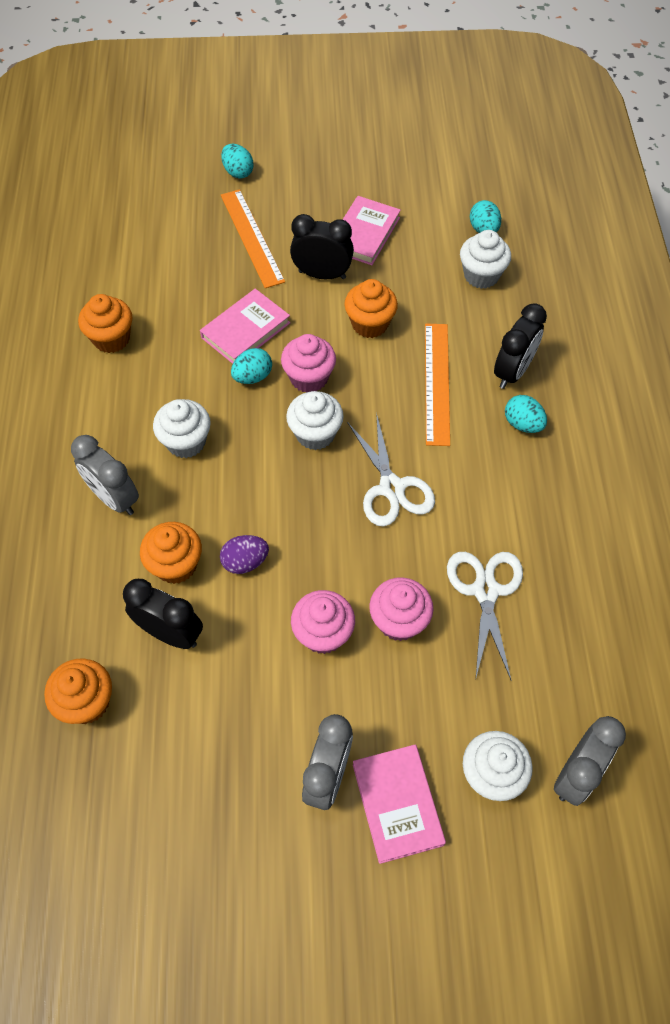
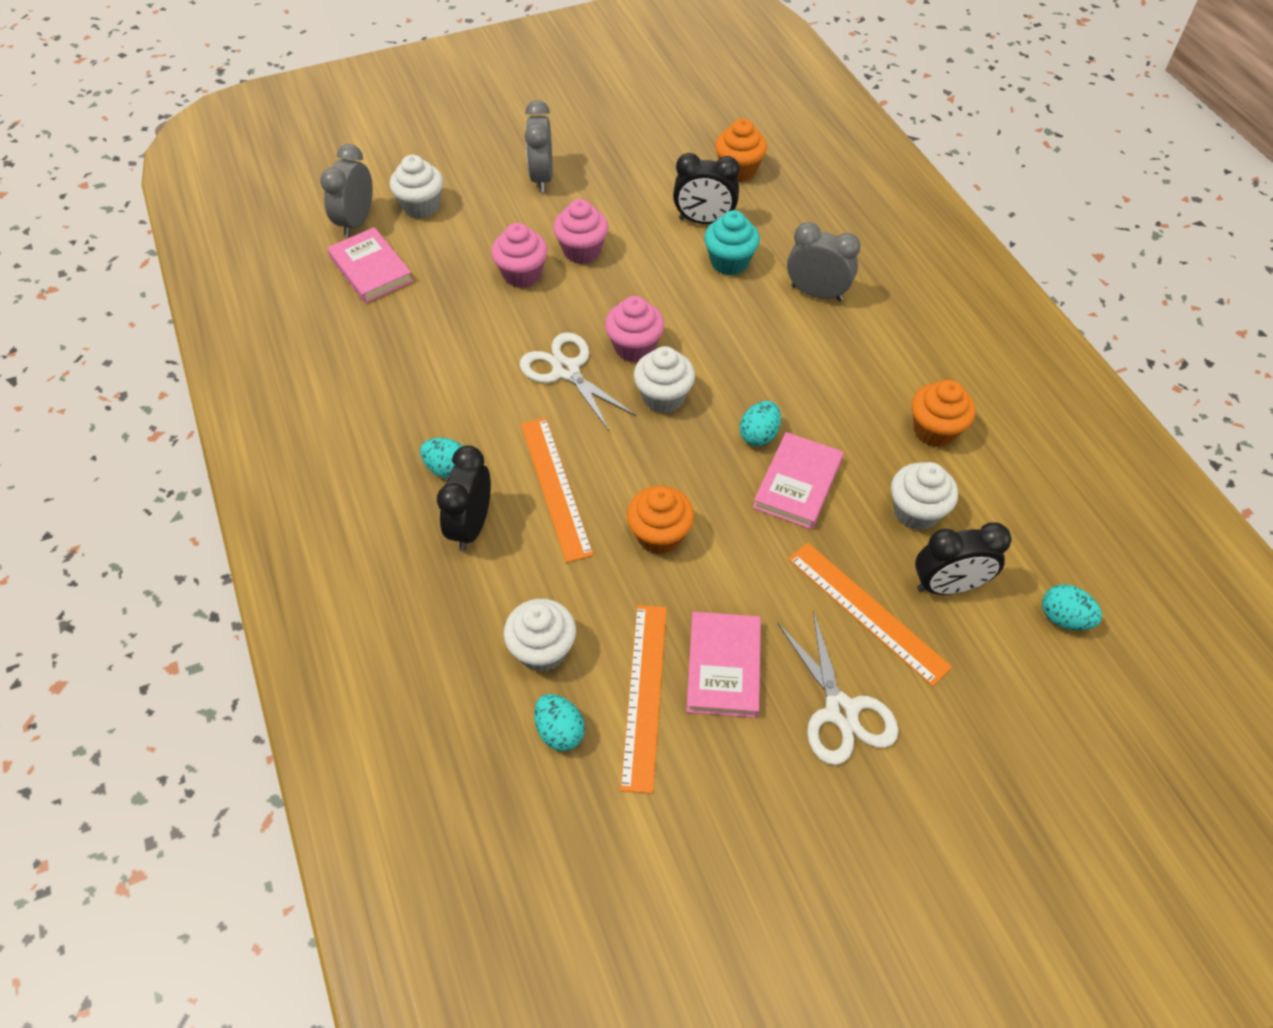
camera: 160 degrees right, 5 degrees down
(176, 565) = (729, 262): orange cupcake -> turquoise cupcake
(186, 442) = (785, 355): white cupcake -> white cupcake (916, 512)
(238, 172) = (955, 719): turquoise egg -> turquoise egg (1063, 618)
(245, 562) = (672, 279): purple egg -> none
(309, 378) = (698, 451): pink cupcake -> pink cupcake (634, 347)
(322, 275) = (748, 585): black clock -> black clock (948, 586)
(397, 804) = (486, 176): pink book -> pink book (371, 269)
(422, 233) = (644, 694): none -> orange ruler
(486, 591) = (452, 314): white scissors -> white scissors (840, 711)

